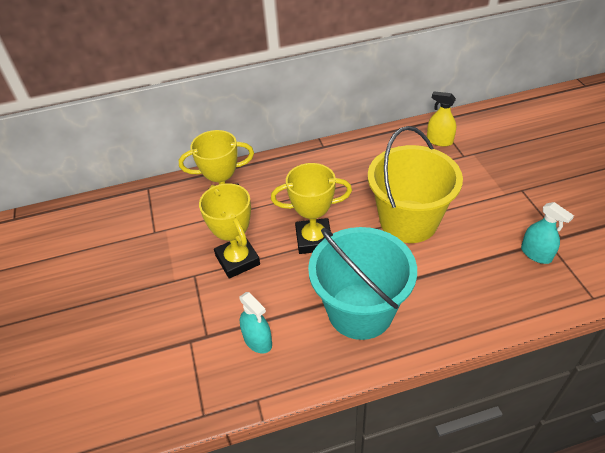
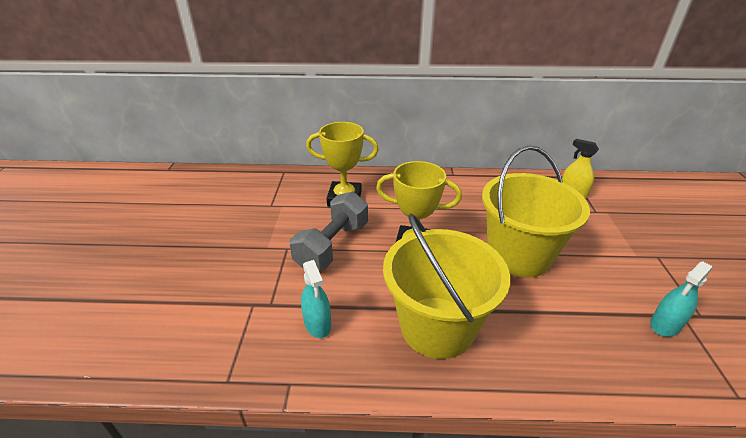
camera: 15 degrees right, 10 degrees down
(237, 260) = (332, 246): yellow trophy -> grey dumbbell
(360, 311) = (437, 326): turquoise bucket -> yellow bucket
(536, 254) = (665, 325): turquoise spray bottle -> turquoise spray bottle turned 75 degrees clockwise

